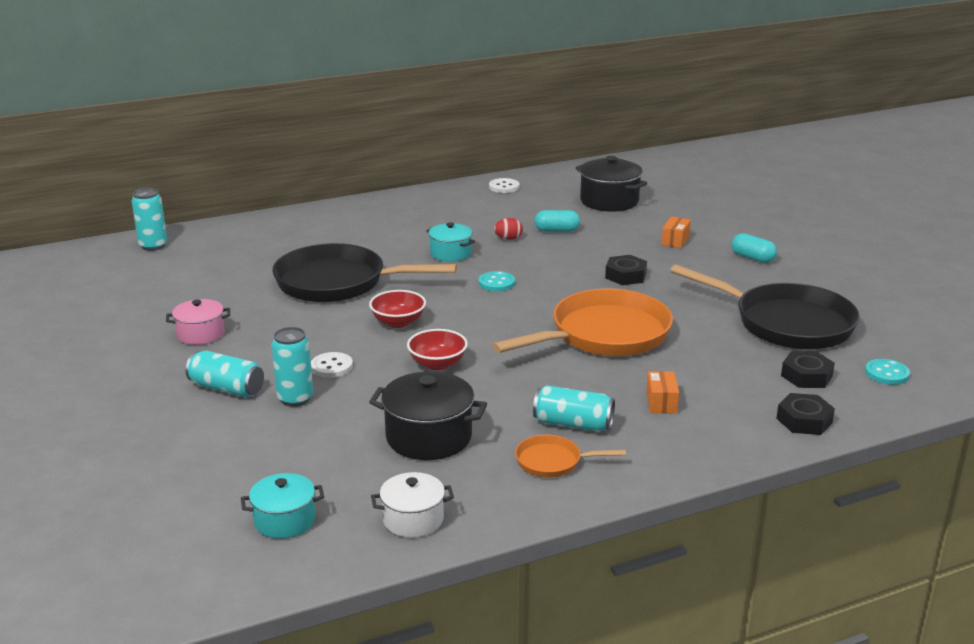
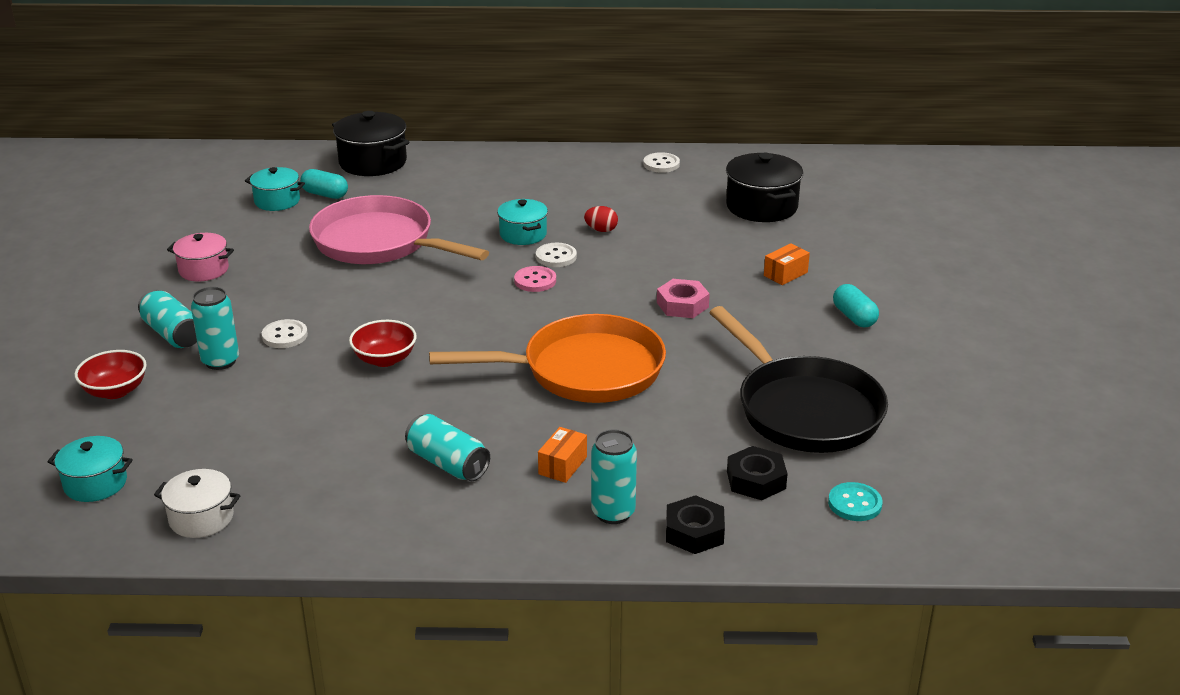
camera: 25 degrees right, 5 degrees up
(153, 246) = (251, 162): turquoise can -> turquoise can (613, 513)
(211, 270) = (277, 201): none -> turquoise pot
(338, 283) = (379, 243): black pan -> pink pan
(398, 322) = (393, 302): red bowl -> red bowl (115, 391)
(429, 437) = (298, 437): black pot -> black pot (373, 162)
(494, 263) = (556, 257): none -> white button
(496, 283) = (535, 281): turquoise button -> pink button
(553, 461) = (386, 498): orange pan -> none
(557, 230) = (664, 231): turquoise capsule -> turquoise capsule (325, 194)
(625, 275) = (682, 305): black nut -> pink nut

